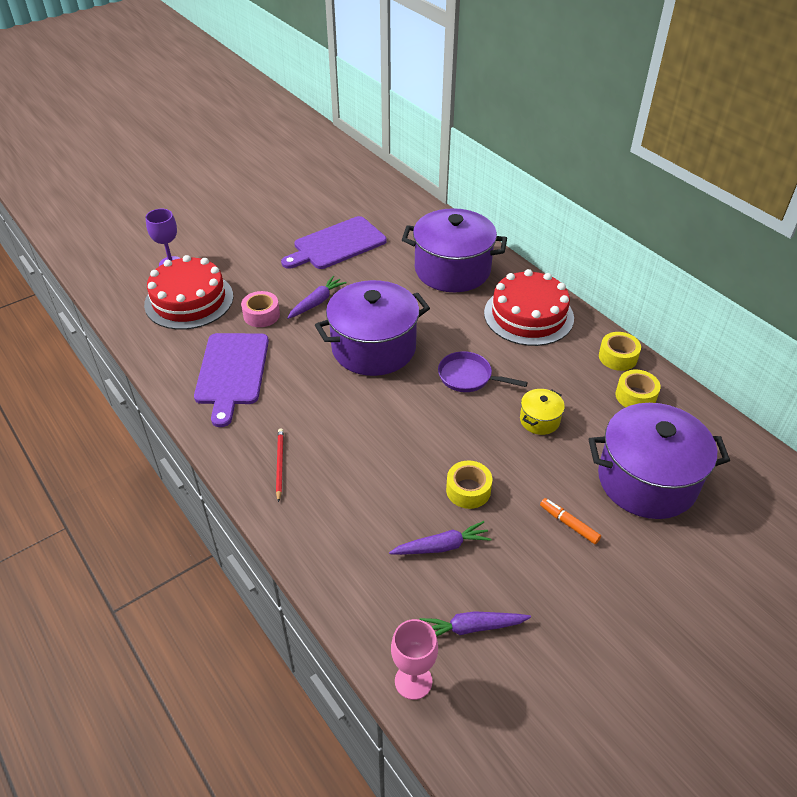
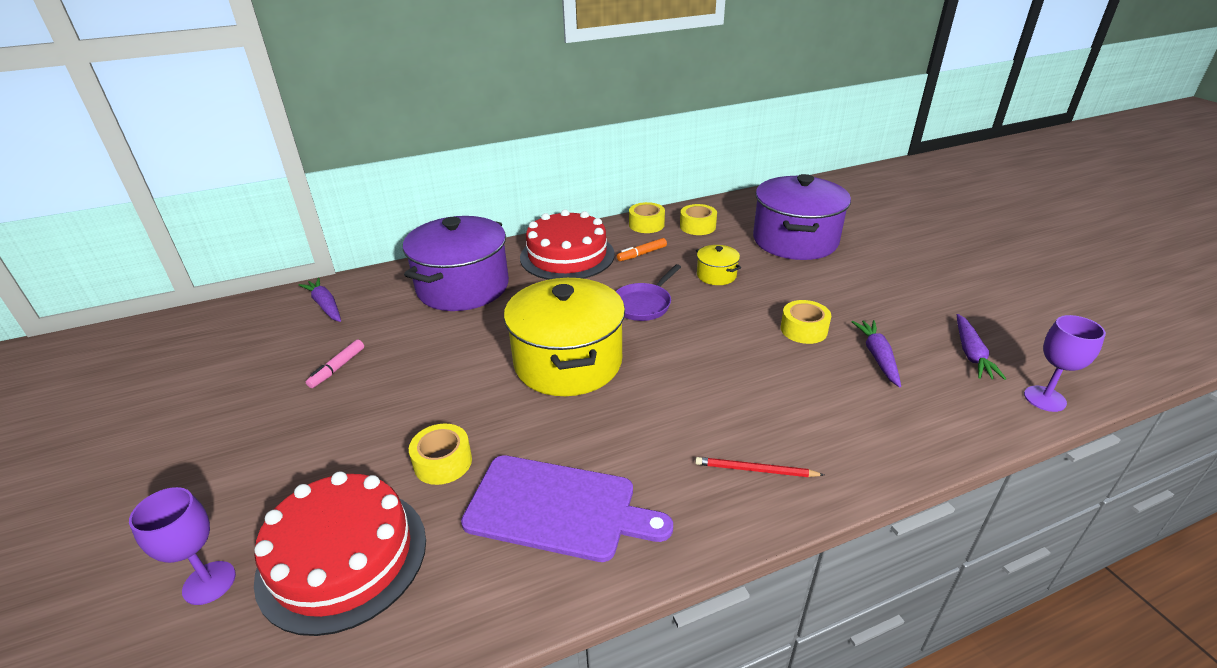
camera: 75 degrees left, 10 degrees down
(261, 315) = (443, 462): pink tape -> yellow tape
(317, 302) = (450, 401): purple carrot -> purple carrot (325, 305)
(336, 244) = (337, 368): purple cutting board -> pink marker
(373, 348) = (568, 362): purple pot -> yellow pot
(413, 681) = (1044, 398): pink goblet -> purple goblet
(569, 524) = (844, 283): orange marker -> orange marker (642, 254)

